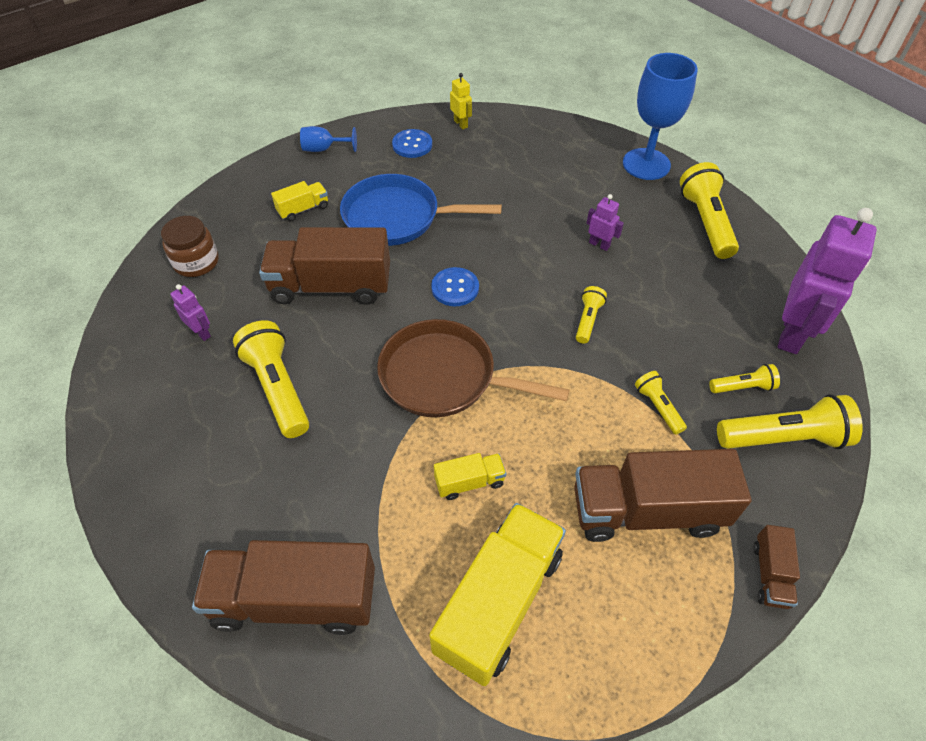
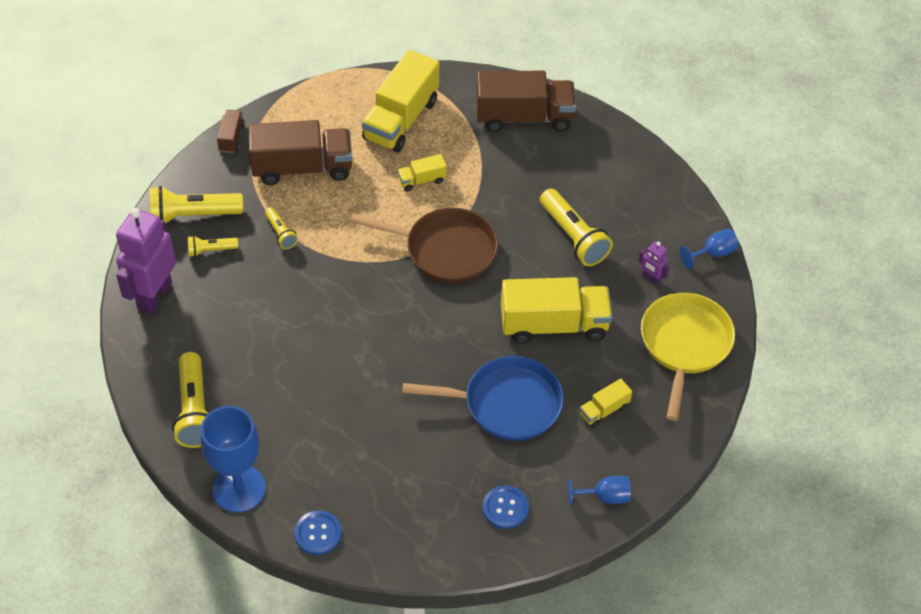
camera: 175 degrees right, 0 degrees up
(111, 360) = (713, 253): none -> blue goblet
(196, 262) = (684, 345): brown jar -> yellow pan
(331, 286) = (554, 325): brown truck -> yellow truck
(455, 288) = (442, 327): blue button -> blue button (318, 533)
(461, 124) = (451, 547): yellow robot -> none
(587, 320) = (326, 301): yellow flashlight -> none
(599, 244) = (306, 379): purple robot -> none

